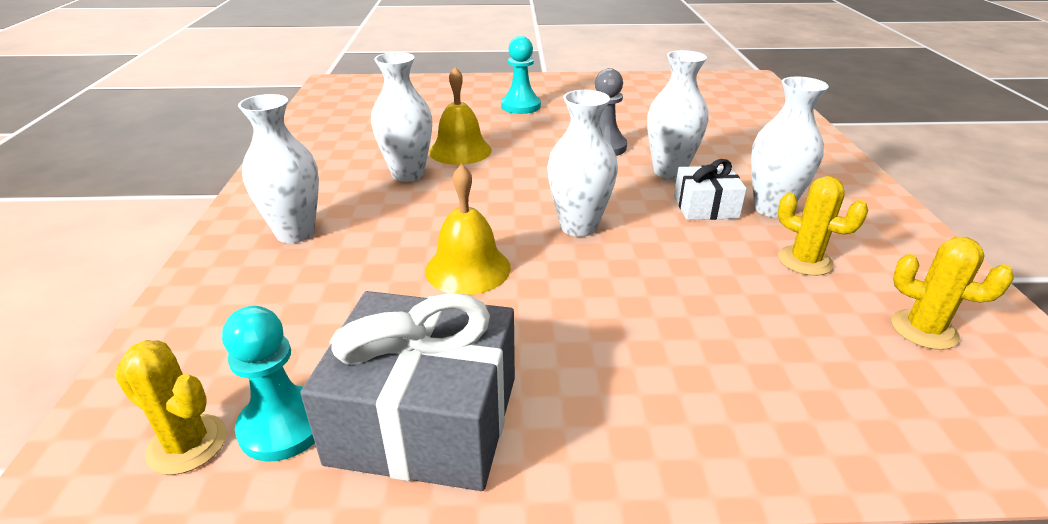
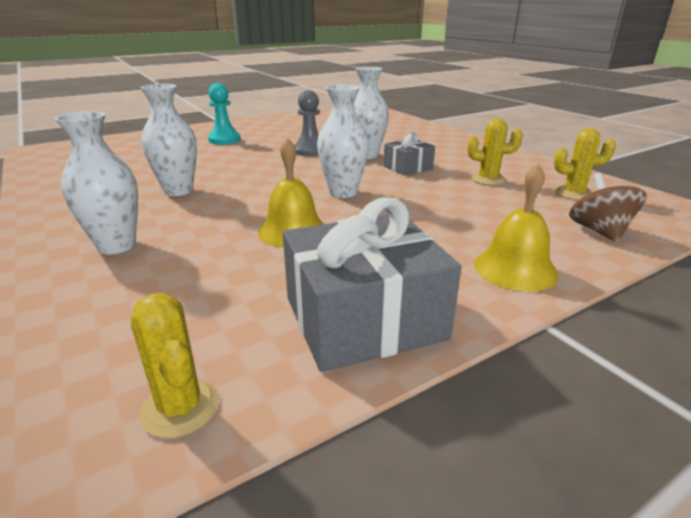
camera: 30 degrees left, 5 degrees down
(187, 444) = (180, 408): yellow cactus -> yellow cactus turned 60 degrees clockwise
(283, 426) = (257, 362): turquoise pawn -> none
(460, 150) = (206, 170): yellow bell -> yellow bell (515, 268)
(705, 207) = (408, 167): white gift -> grey gift
(772, 208) = (444, 161): white vase -> none
(884, 414) = (599, 231): none -> brown spinning top

